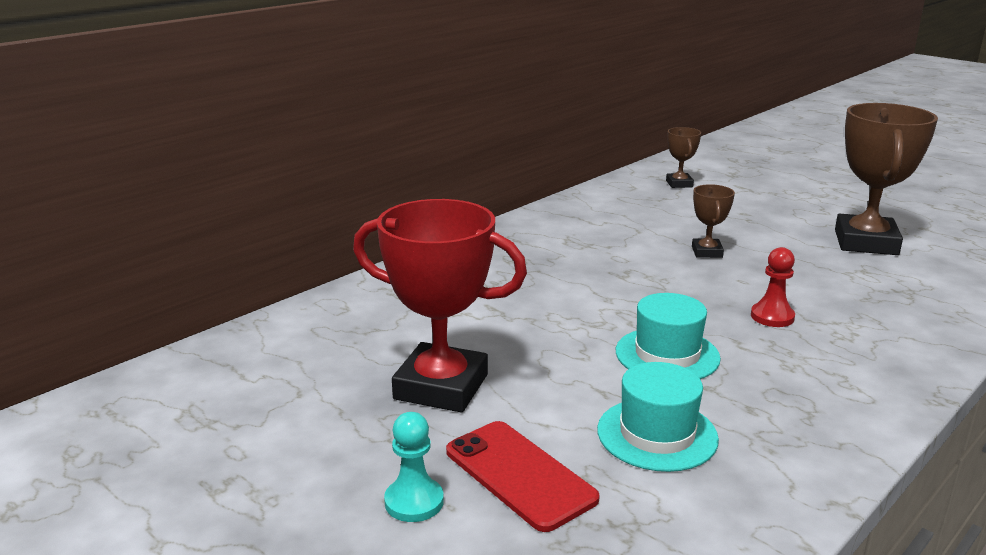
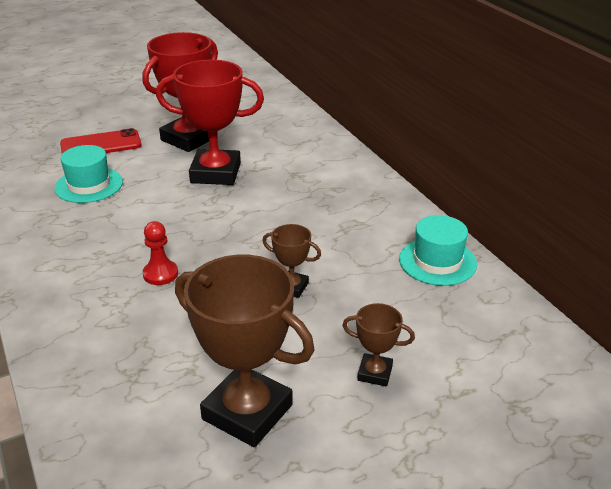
camera: 110 degrees right, 10 degrees up
(414, 502) = (110, 121): turquoise pawn -> none
(532, 337) = (215, 173): none -> red trophy
(667, 355) = (155, 212): turquoise hat -> turquoise hat (437, 261)
(679, 184) = (489, 340): brown trophy -> brown trophy (375, 373)

